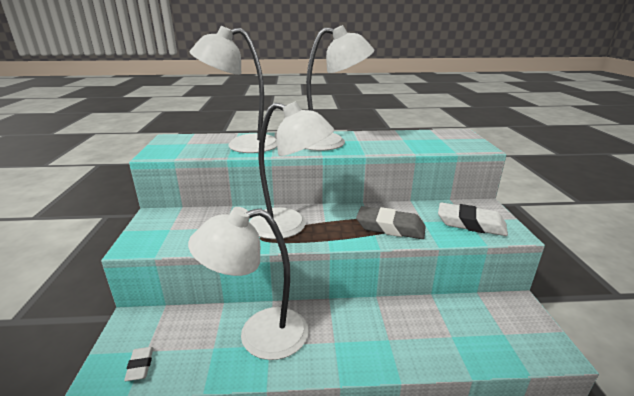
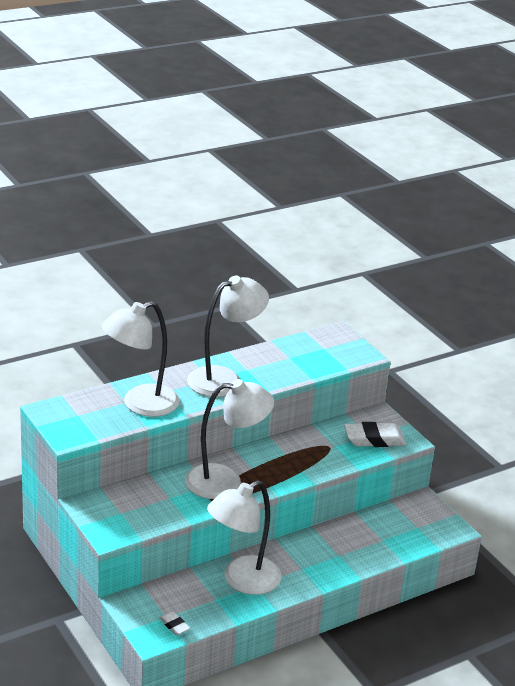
camera: 30 degrees left, 5 degrees up
(390, 227) = (311, 460): grey eraser -> none

